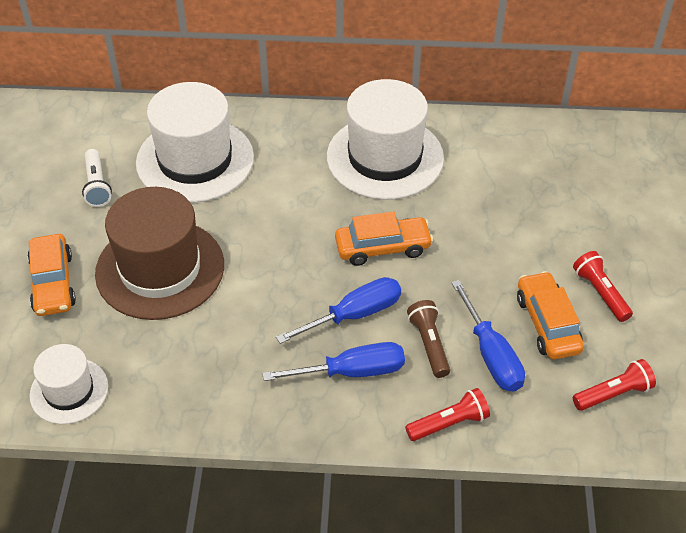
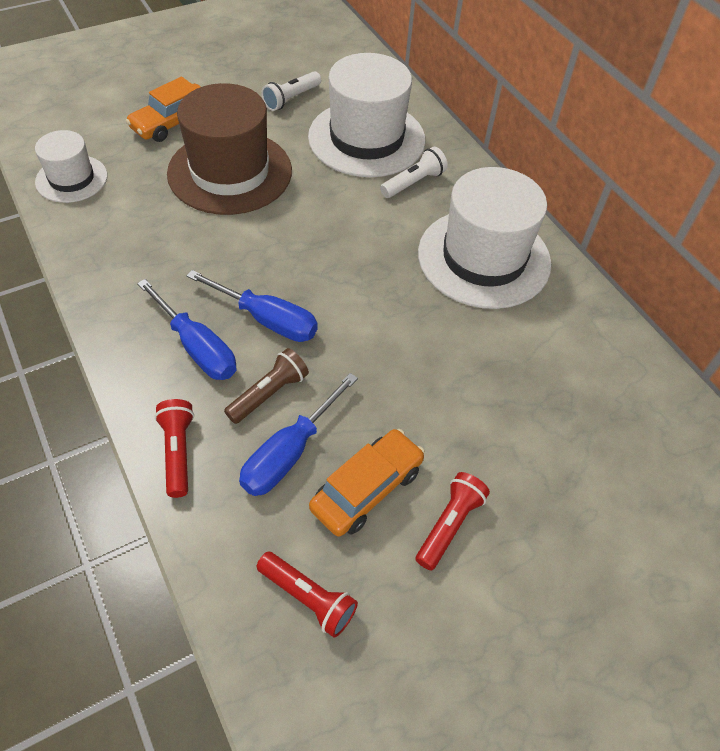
camera: 55 degrees right, 5 degrees up
(273, 157) = (413, 183): none -> white flashlight
(383, 247) = (366, 305): orange car -> none
(449, 423) = (178, 452): red flashlight -> red flashlight turned 135 degrees counterclockwise

